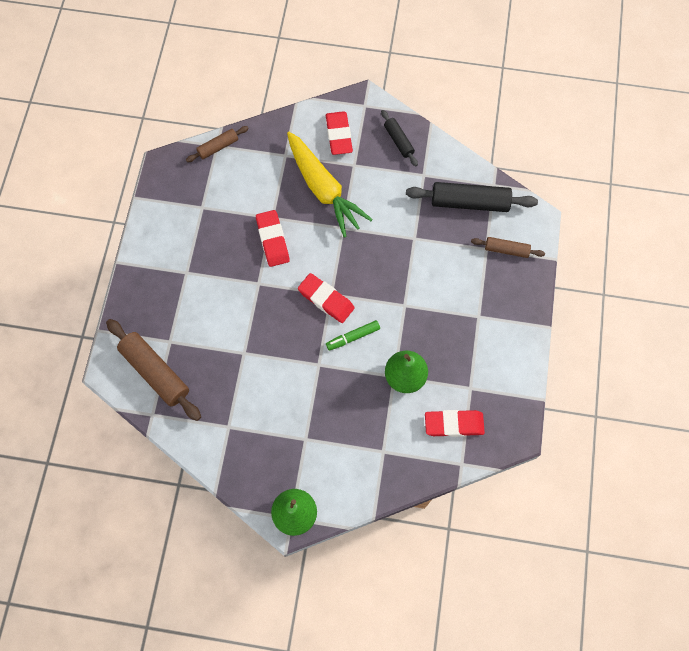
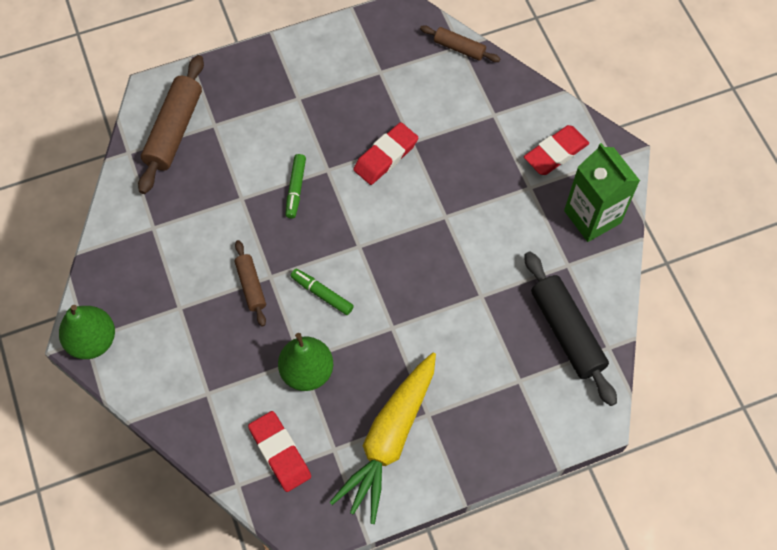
camera: 60 degrees right, 5 degrees down
(260, 312) = (296, 189): none -> green marker
(323, 189) = (479, 173): yellow carrot -> yellow carrot (389, 440)
(326, 299) = (349, 244): red eraser -> none
(398, 141) = (592, 217): black rolling pin -> green carton
(506, 250) = (532, 404): brown rolling pin -> brown rolling pin (251, 286)

